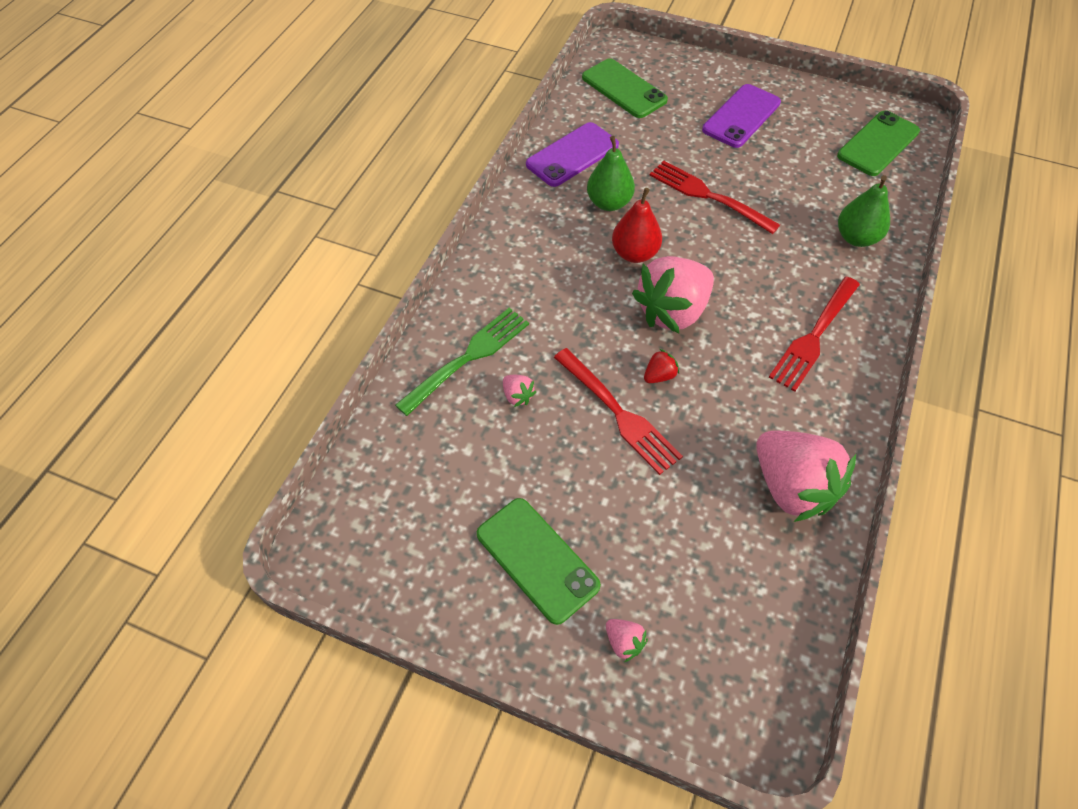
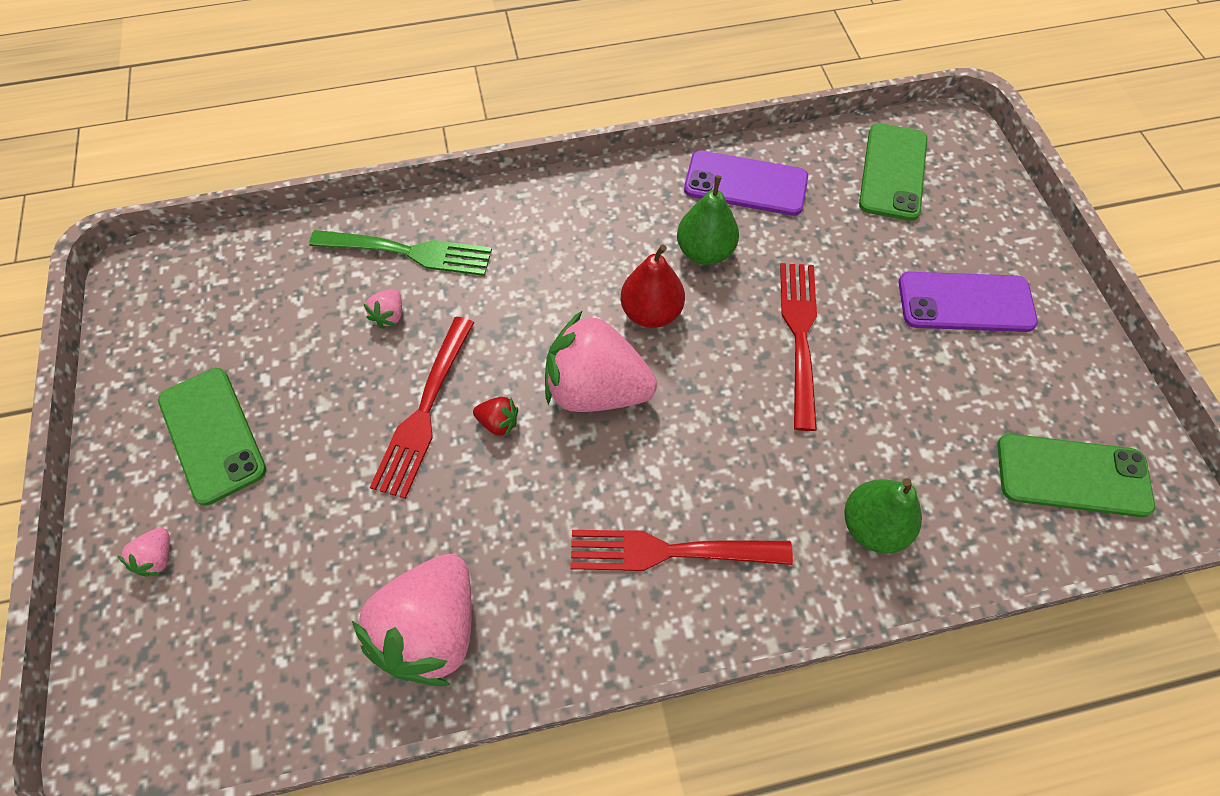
camera: 55 degrees right, 5 degrees up
(537, 559) = (212, 435): green phone -> green phone turned 45 degrees counterclockwise

